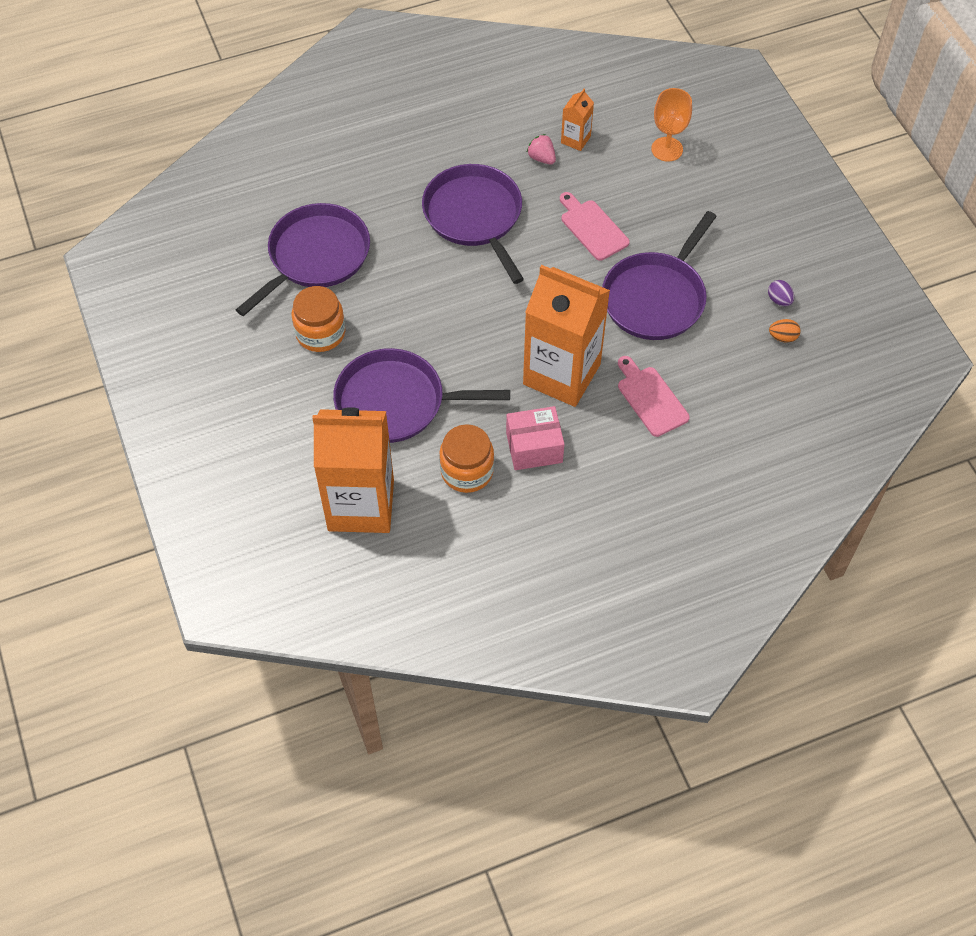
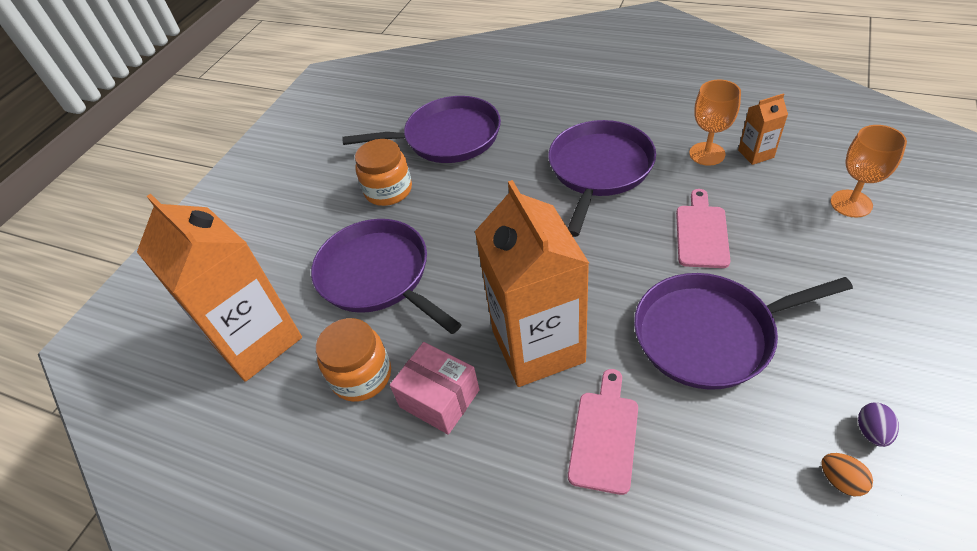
camera: 50 degrees right, 10 degrees down
(541, 158) = (707, 154): pink strawberry -> orange goblet

